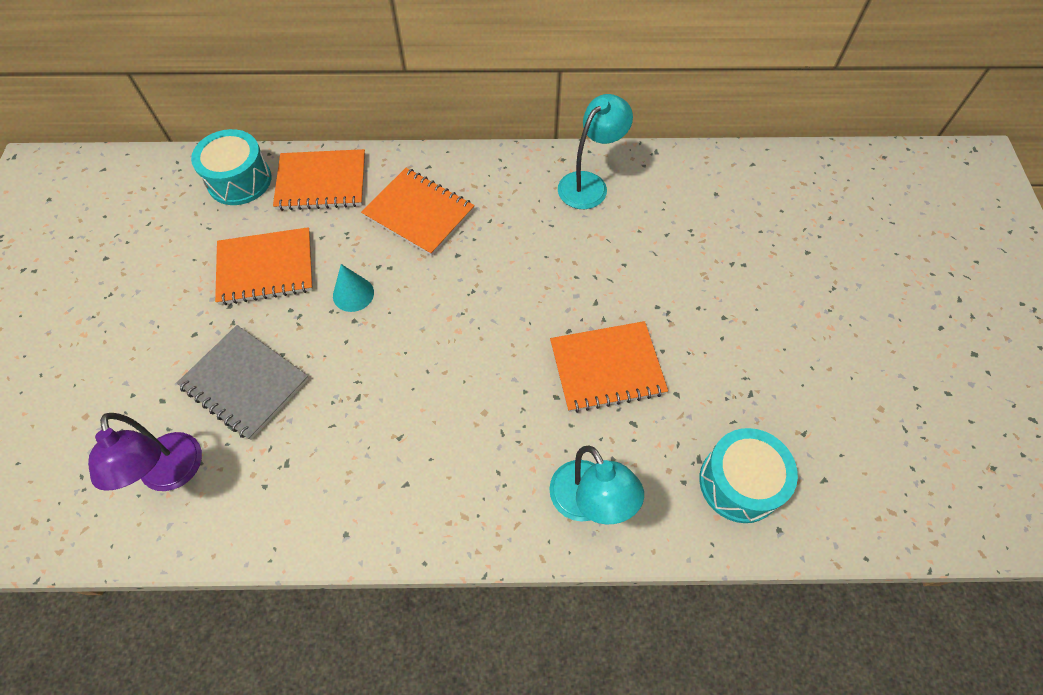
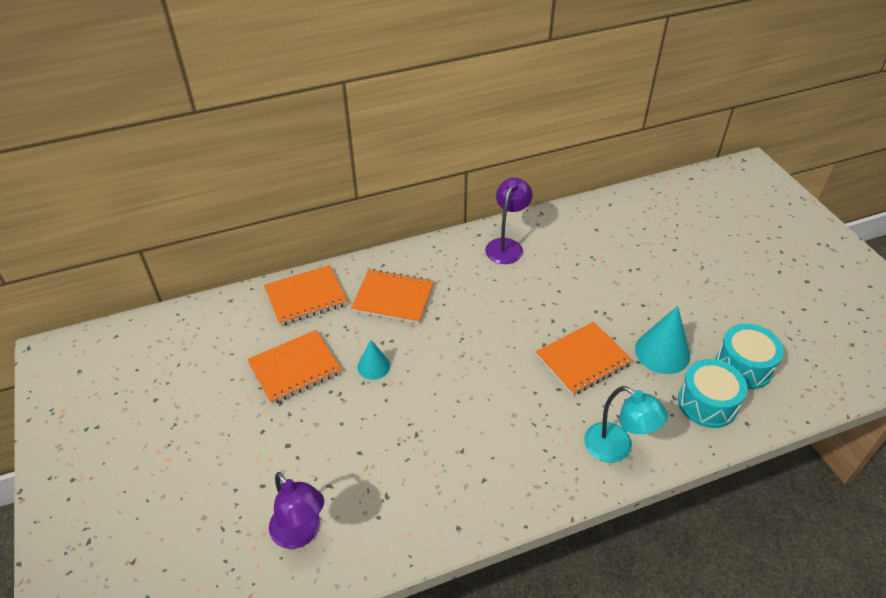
camera: 20 degrees left, 15 degrees down
(239, 180) = (238, 313): turquoise drum -> turquoise drum (743, 366)
(245, 383) = (323, 452): grey notebook -> none
(589, 184) = (506, 245): turquoise lamp -> purple lamp
(715, 391) = (662, 352): none -> turquoise cone

